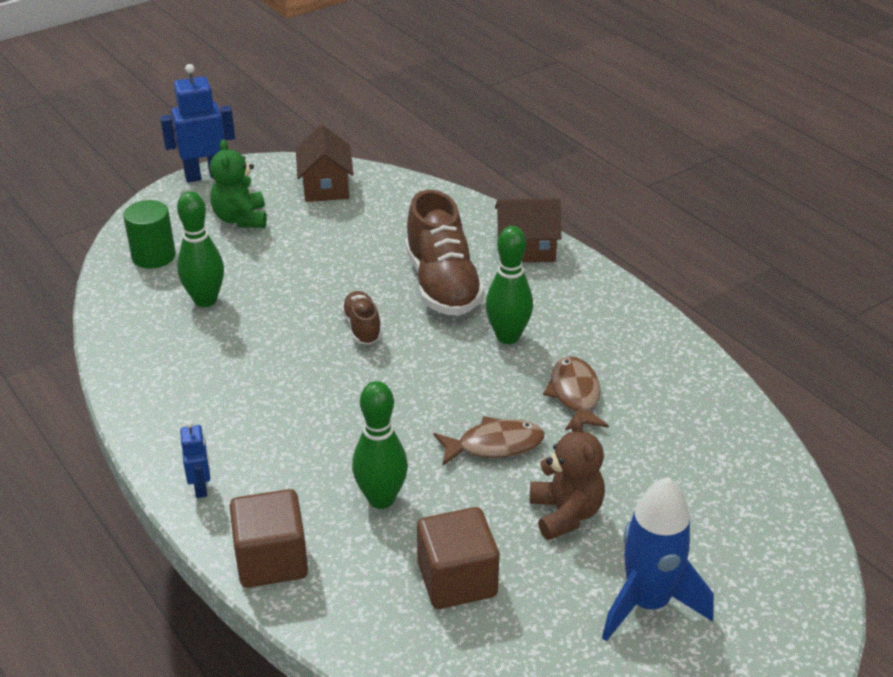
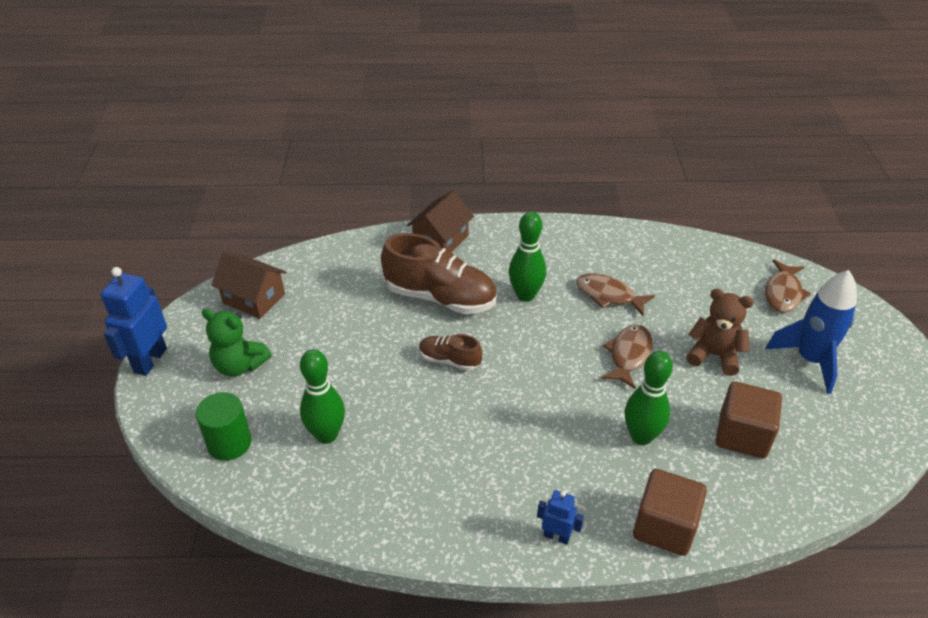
camera: 55 degrees left, 5 degrees up
(750, 539) = (783, 293): none -> brown fish

